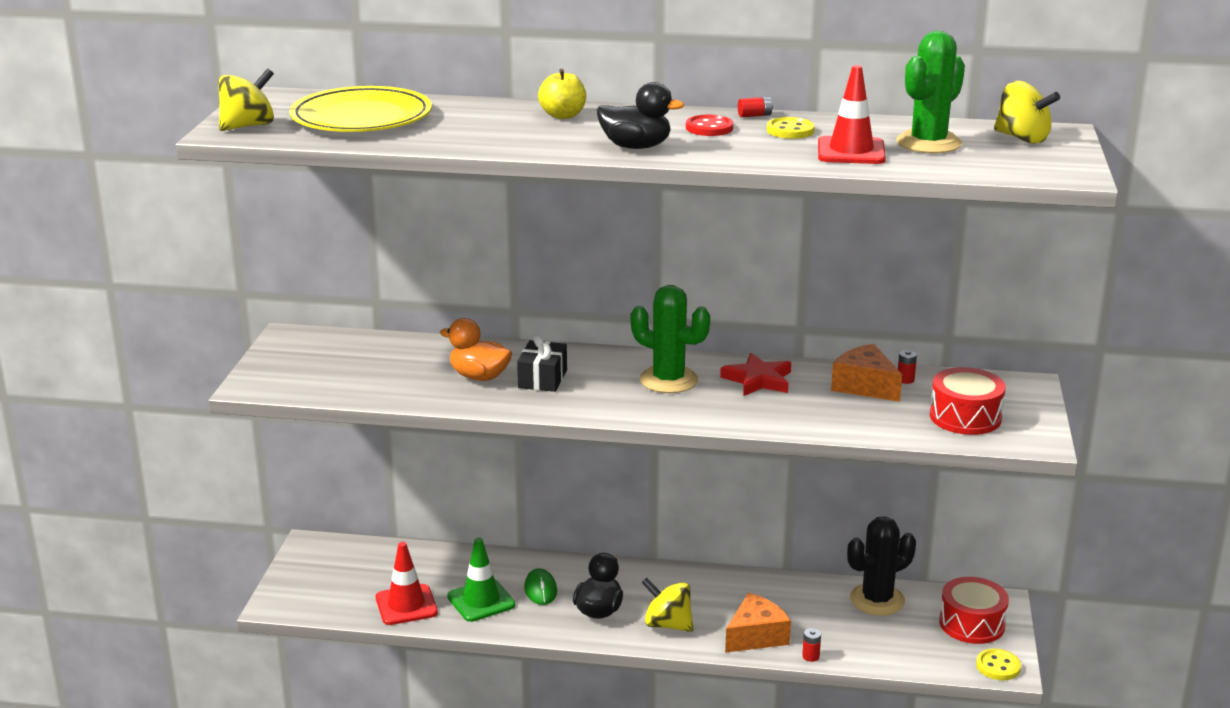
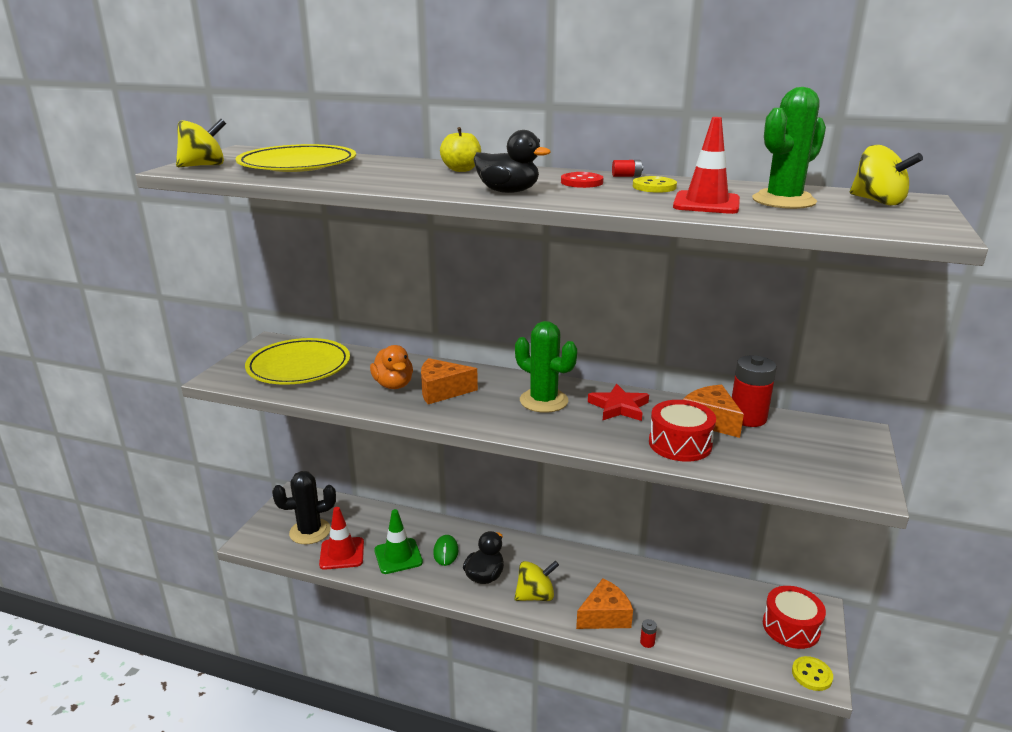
camera: 10 degrees right, 0 degrees up
(346, 364) = (299, 366): none -> yellow plate
(479, 376) = (393, 385): orange duck -> orange duck turned 150 degrees counterclockwise
(542, 379) = (442, 391): black gift -> orange cheese
(667, 624) = (535, 596): yellow spinning top -> yellow spinning top turned 120 degrees clockwise
(877, 600) = (711, 593): black cactus -> black cactus (310, 531)
(905, 380) = (747, 418): red battery -> red battery, size x2.42
(965, 417) = (799, 458): red drum -> red drum (680, 444)

